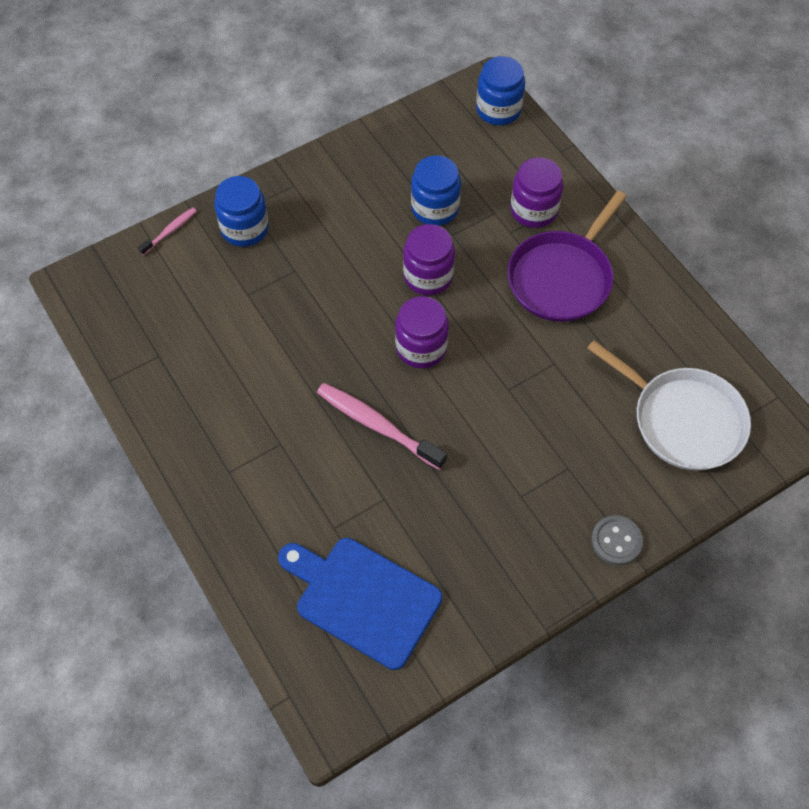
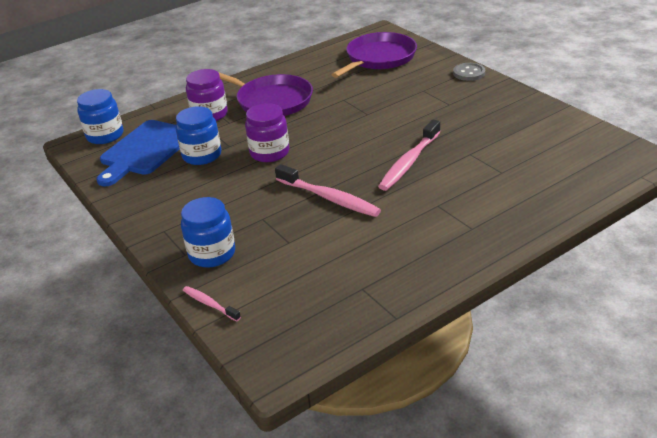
camera: 90 degrees left, 25 degrees down
(318, 335) = (329, 198): none -> pink toothbrush
(363, 599) = (551, 154): blue cutting board -> blue cutting board (145, 150)
(421, 347) = (336, 150): purple jar -> none
(683, 420) = (379, 58): white pan -> purple pan

